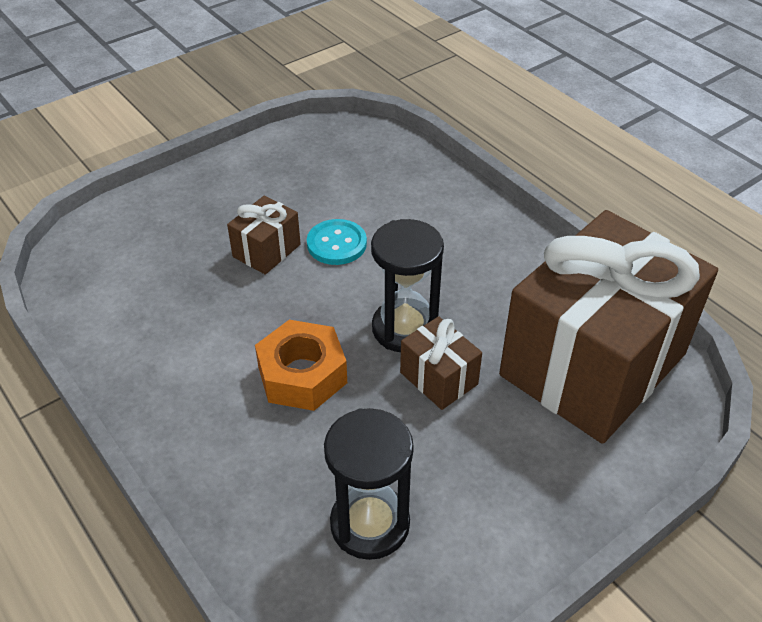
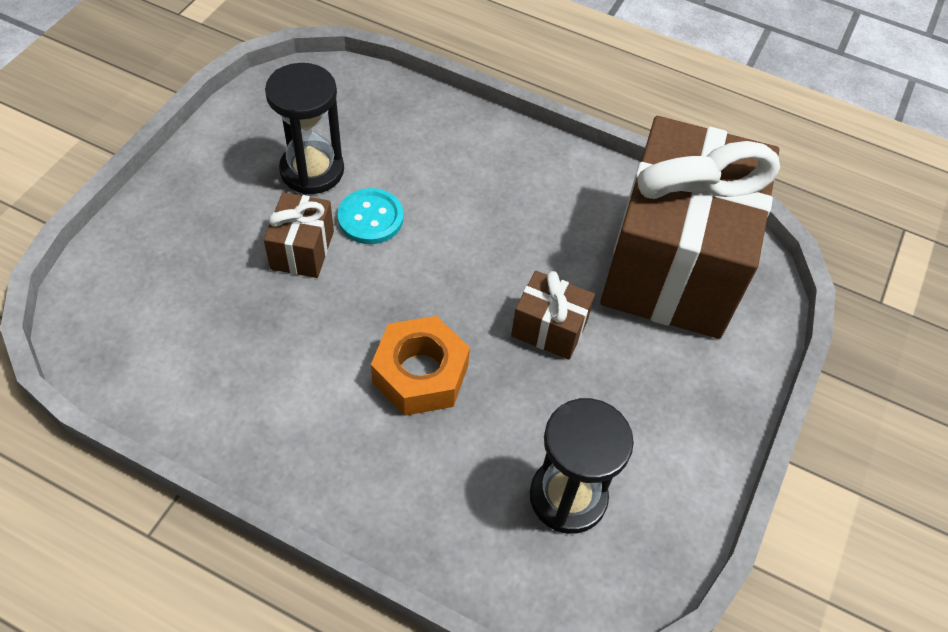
camera: 30 degrees left, 10 degrees up
(404, 328) = (489, 288): black hourglass -> black hourglass (312, 170)

